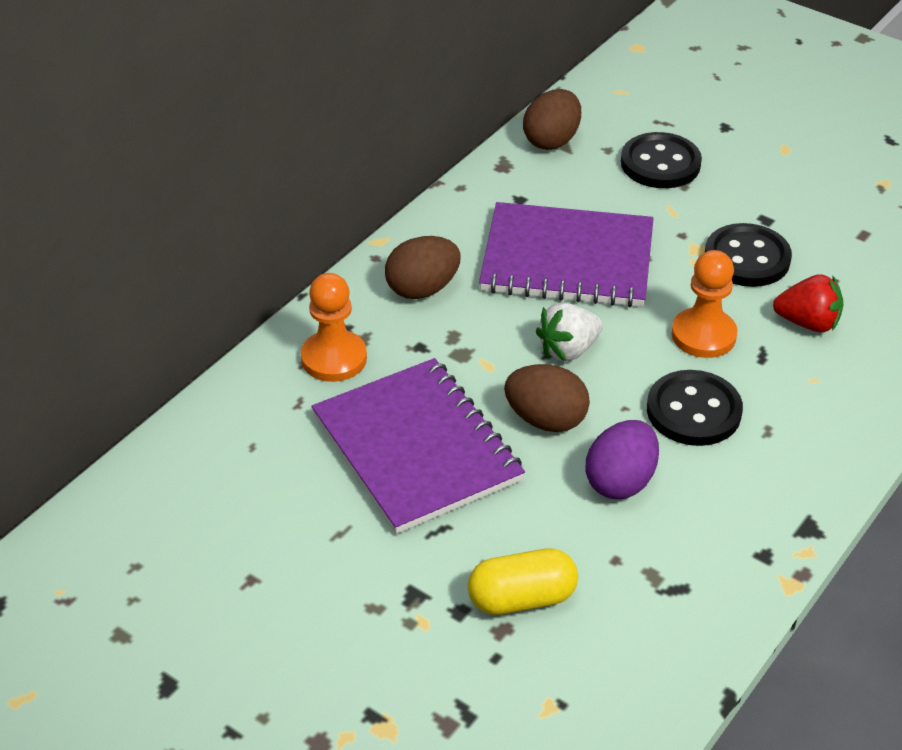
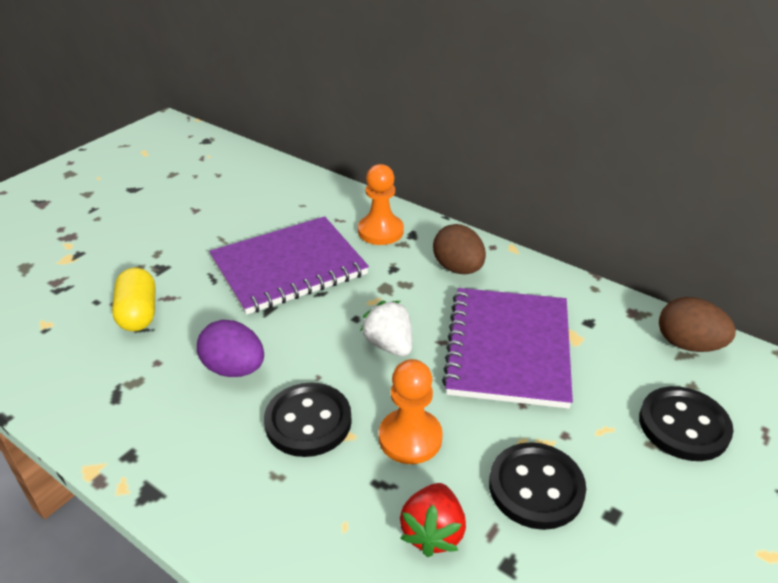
camera: 90 degrees right, 5 degrees down
(546, 420) = (309, 330): brown egg -> none

